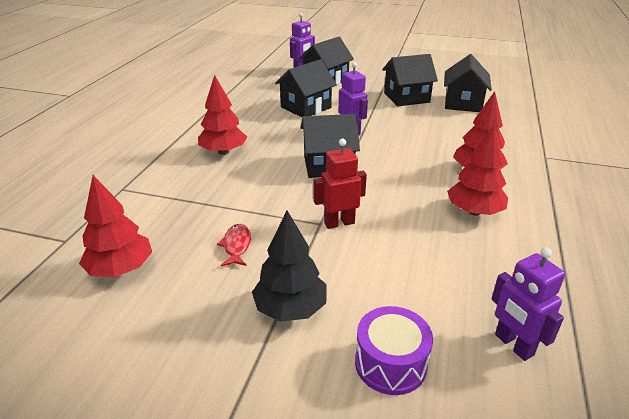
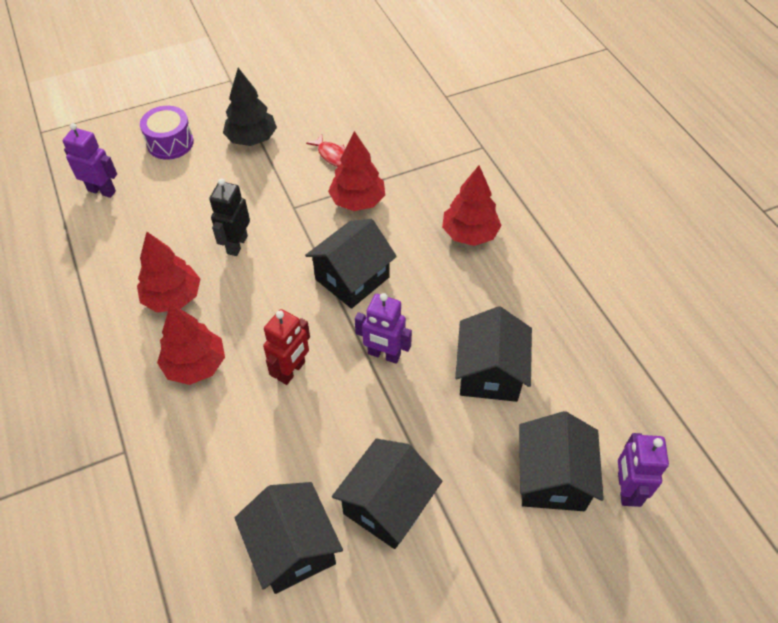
camera: 140 degrees right, 20 degrees up
(121, 269) = (382, 103): red tree -> red tree (357, 201)
(339, 223) = (279, 216): red robot -> red robot (291, 371)
(394, 221) = (237, 244): none -> black robot

